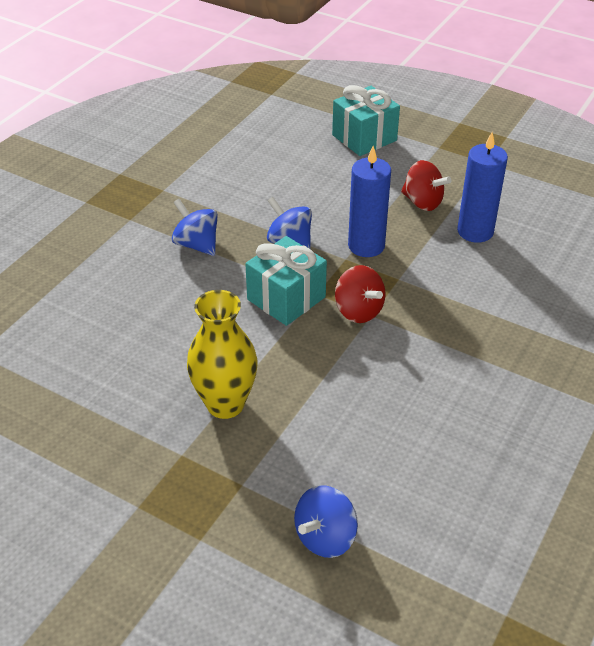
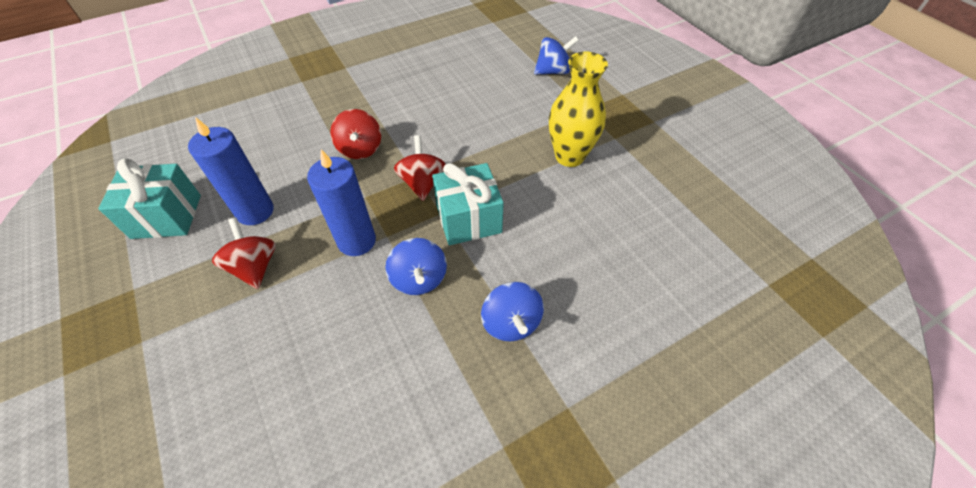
camera: 150 degrees left, 10 degrees up
(364, 138) = (191, 411): turquoise gift -> turquoise gift (167, 216)
(455, 316) = (360, 149): none -> red spinning top

